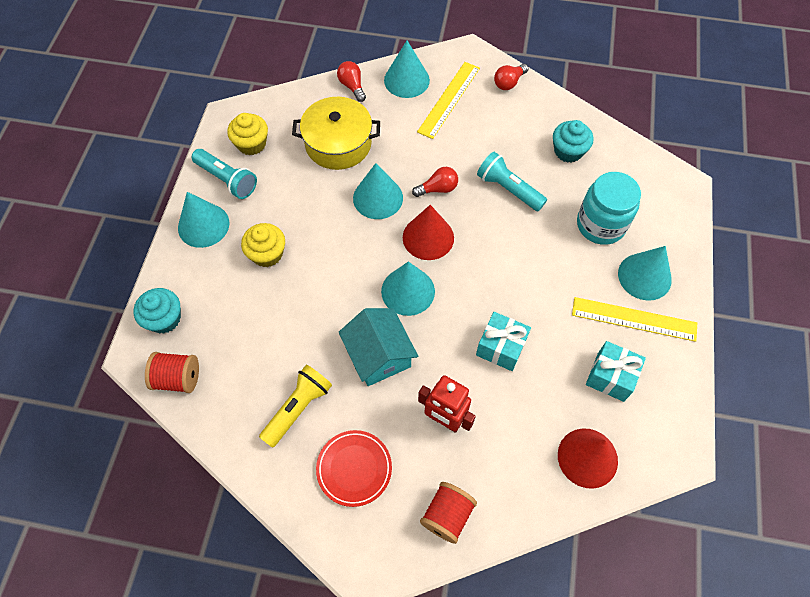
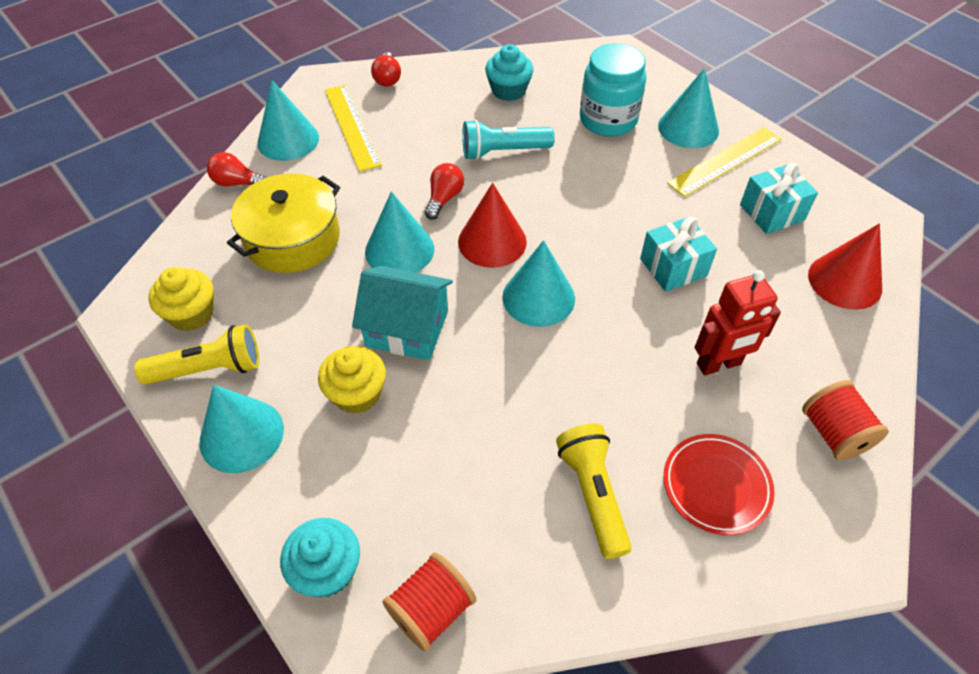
camera: 50 degrees left, 10 degrees down
(227, 180) = (209, 369): turquoise flashlight -> yellow flashlight
(379, 355) = (593, 371): turquoise house -> turquoise house (407, 328)

